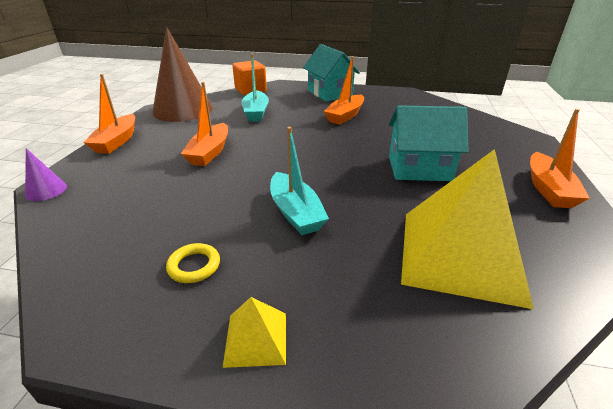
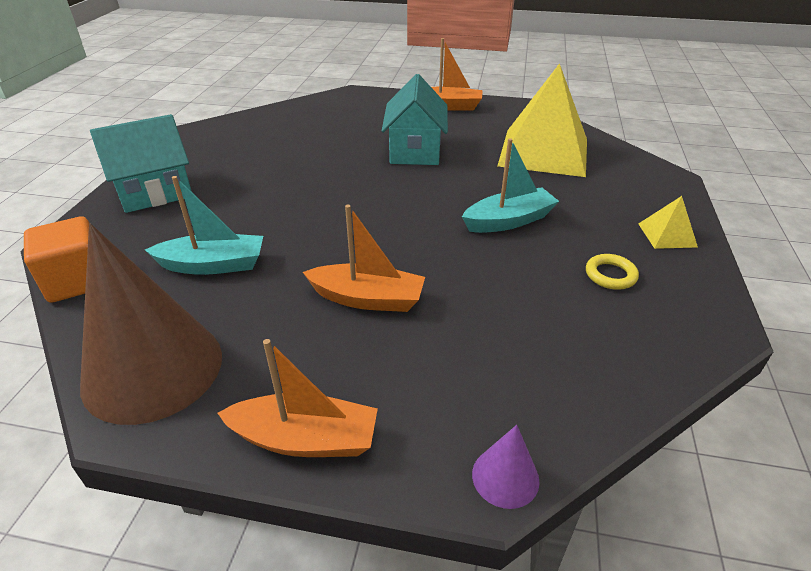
camera: 90 degrees left, 5 degrees up
(345, 116) = (260, 183): orange boat -> none

